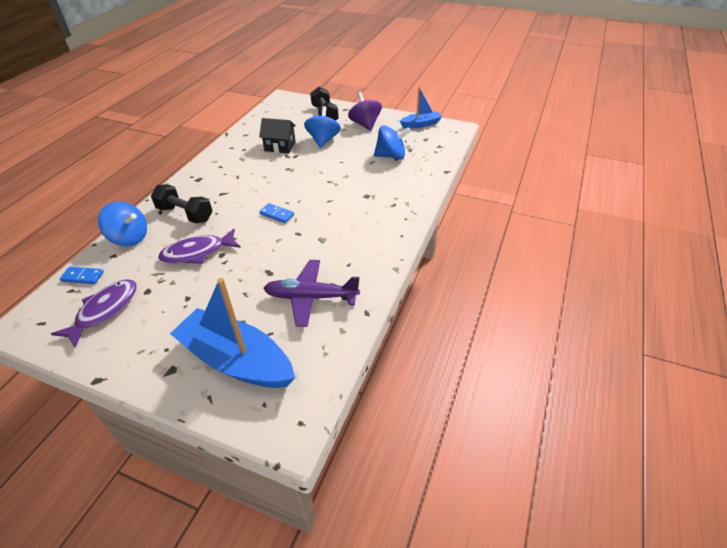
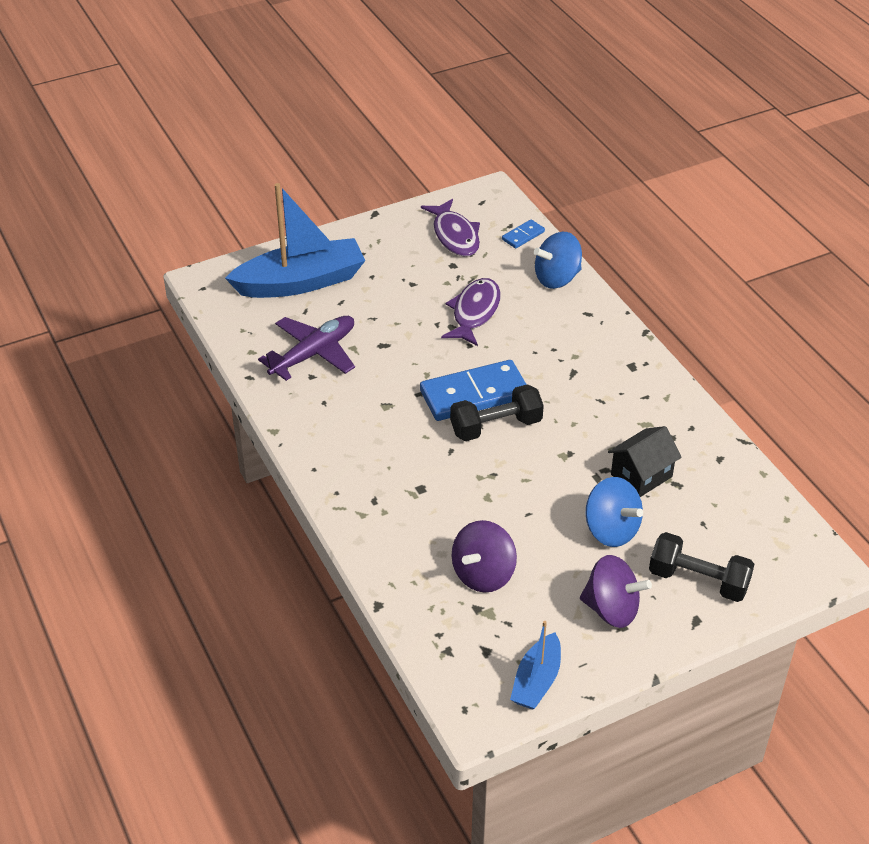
camera: 130 degrees right, 0 degrees up
(185, 214) = (559, 329): black dumbbell -> black dumbbell (496, 426)
(277, 214) = (474, 394): blue domino -> blue domino, size x2.15
(391, 156) = (483, 574): blue spinning top -> purple spinning top

